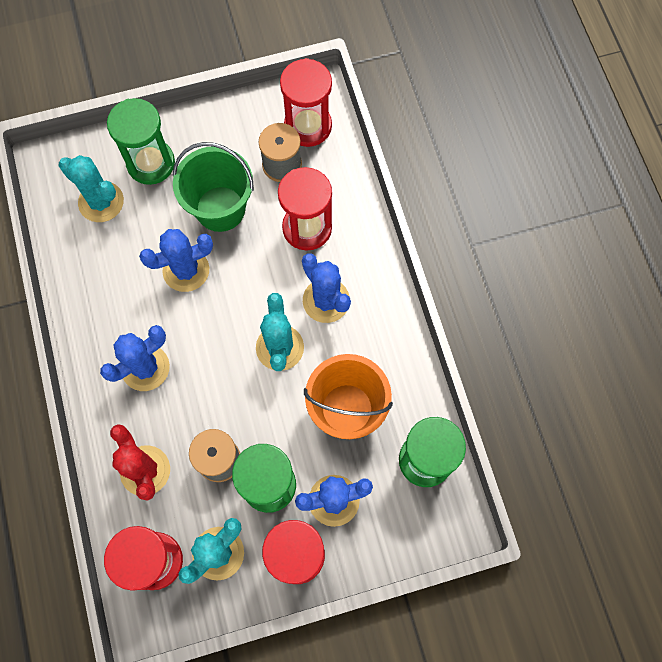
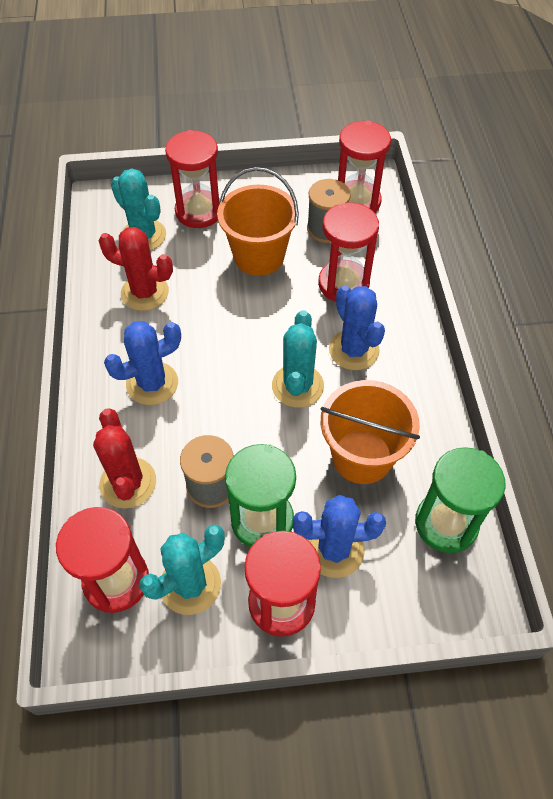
camera: 10 degrees right, 15 degrees down
(117, 269) = (145, 292): none -> red cactus
(151, 163) = (199, 211): green hourglass -> red hourglass
(186, 270) = (213, 303): blue cactus -> none
(220, 209) = (259, 256): green bucket -> orange bucket

